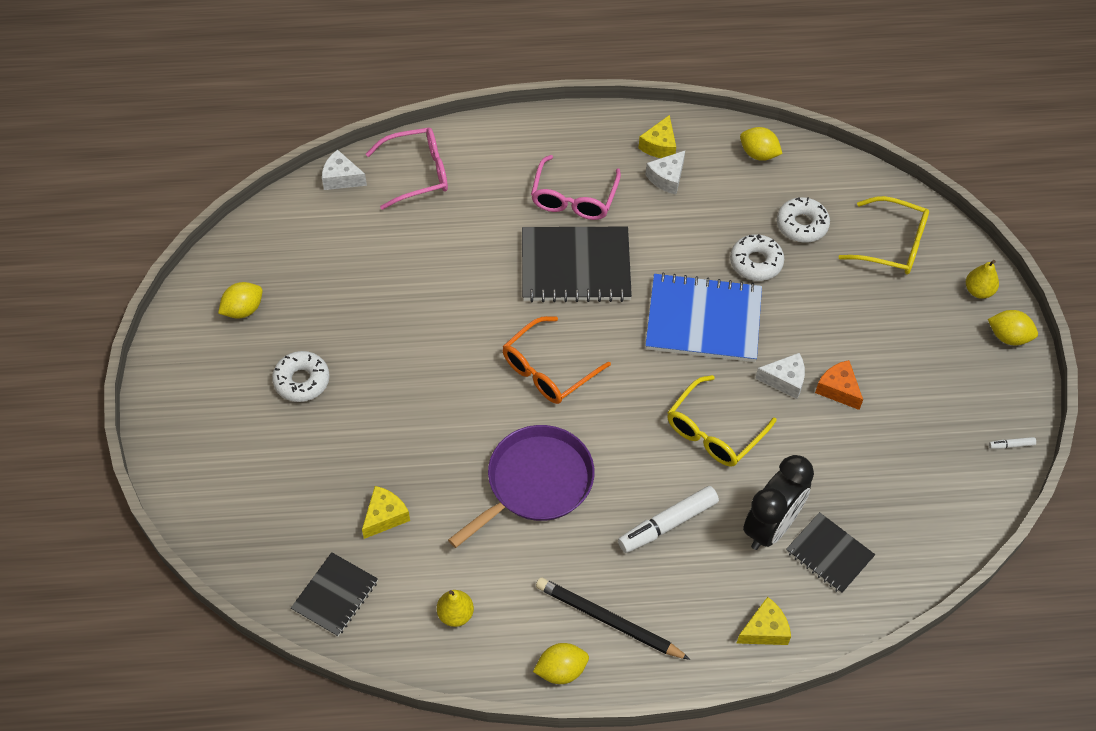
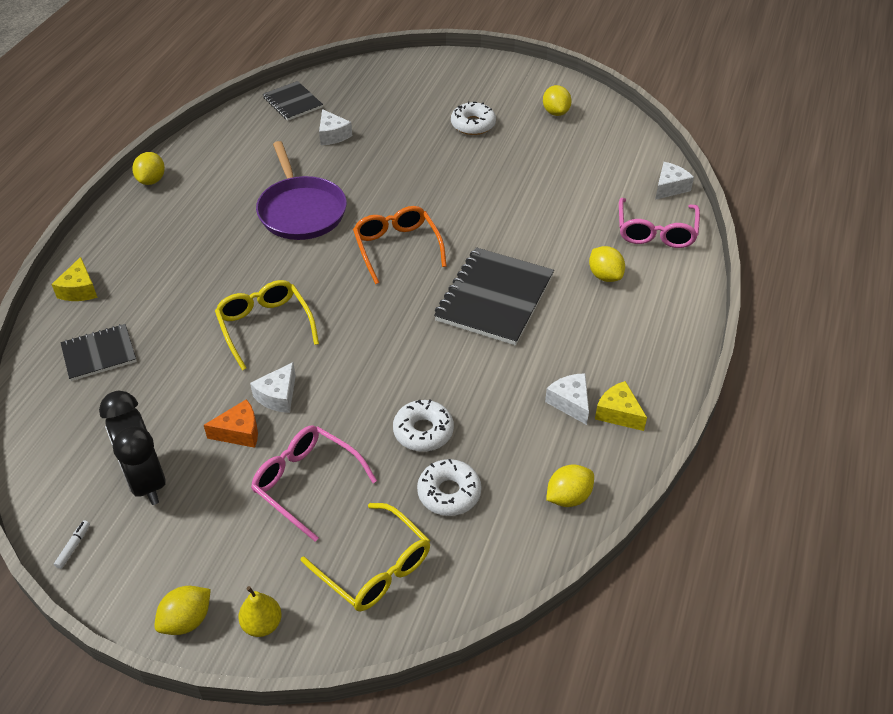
camera: 115 degrees right, 10 degrees down
(385, 516) = (332, 135): yellow cheese -> white cheese
(455, 614) = (234, 146): yellow pear -> none
(501, 195) = (605, 276): none -> yellow lemon
(574, 198) = (577, 323): pink glasses -> pink glasses (306, 483)
(609, 620) = (164, 213): black pencil -> none
(667, 524) = (208, 268): white marker -> none
(703, 320) = (381, 364): blue notebook -> none
(771, 527) = (153, 327): black clock -> black clock (146, 480)
(892, 245) = (375, 568): yellow glasses -> yellow glasses turned 90 degrees counterclockwise

